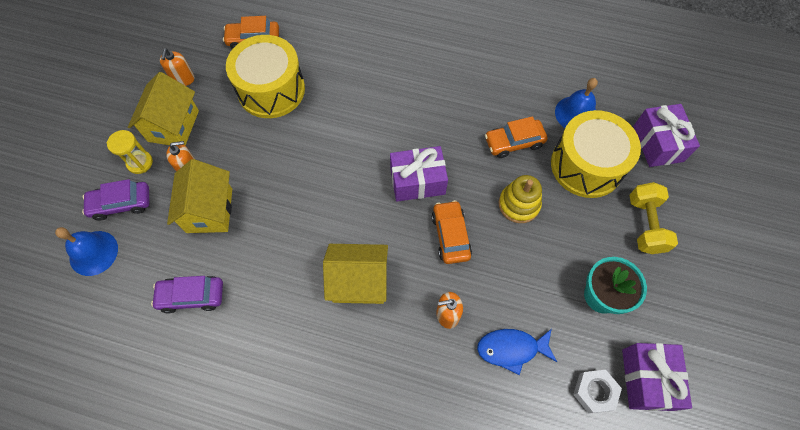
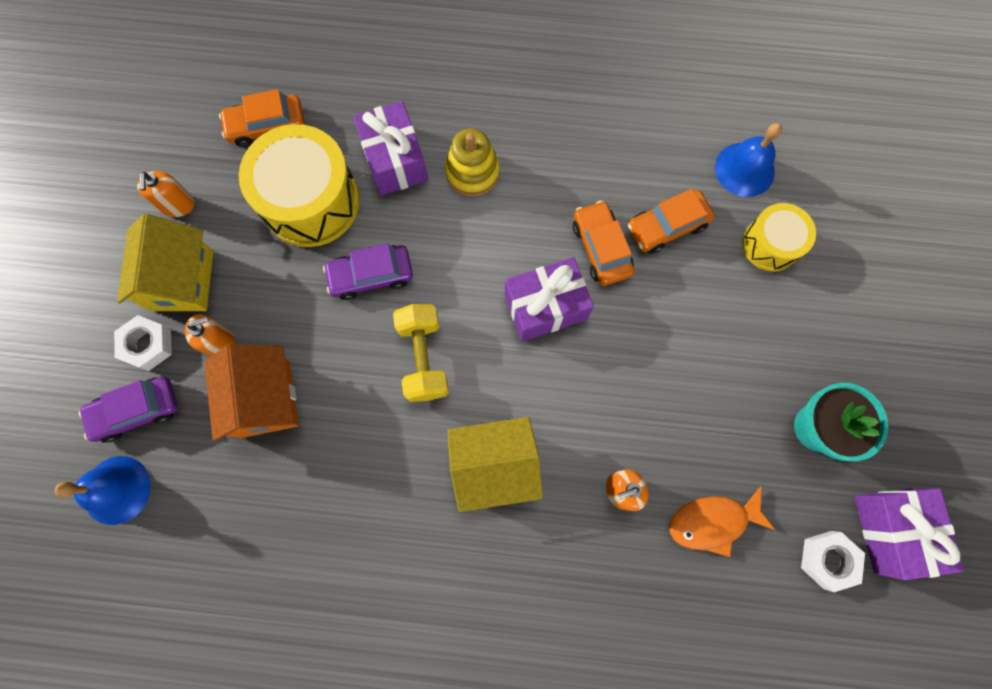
camera: 10 degrees left, 10 degrees up
(140, 163) = (148, 345): yellow hourglass -> white nut
(192, 296) = (270, 527): purple car -> purple car (371, 275)
(209, 210) = (265, 399): yellow house -> orange house
(450, 235) = (605, 378): orange car -> orange car (601, 248)
(511, 349) = (712, 522): blue fish -> orange fish
(519, 204) = (688, 317): yellow stacking toy -> yellow stacking toy (472, 172)
(586, 165) = (770, 244): yellow drum -> yellow drum, size x0.57
(645, 225) = (860, 317): yellow dumbbell -> yellow dumbbell (423, 358)
(658, 143) = (861, 196): purple gift -> purple gift (395, 160)

